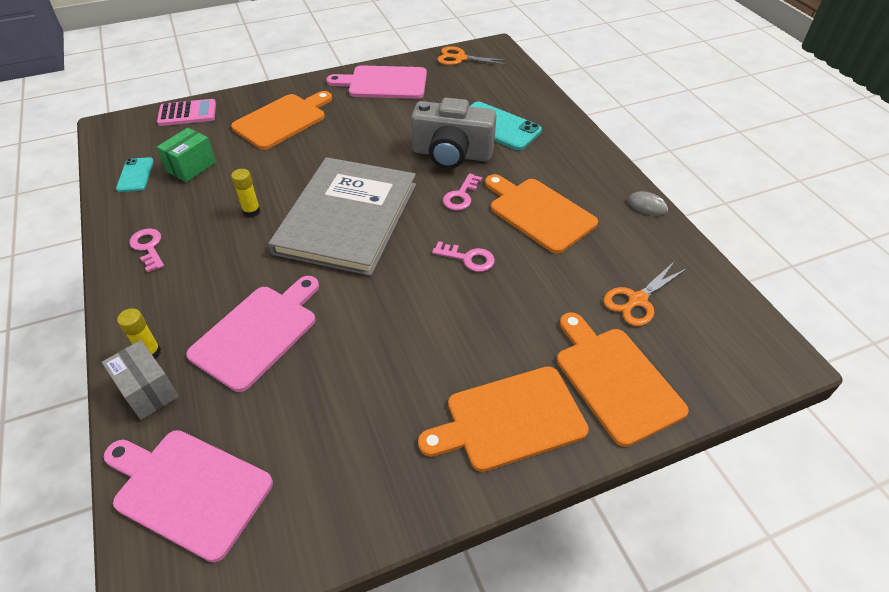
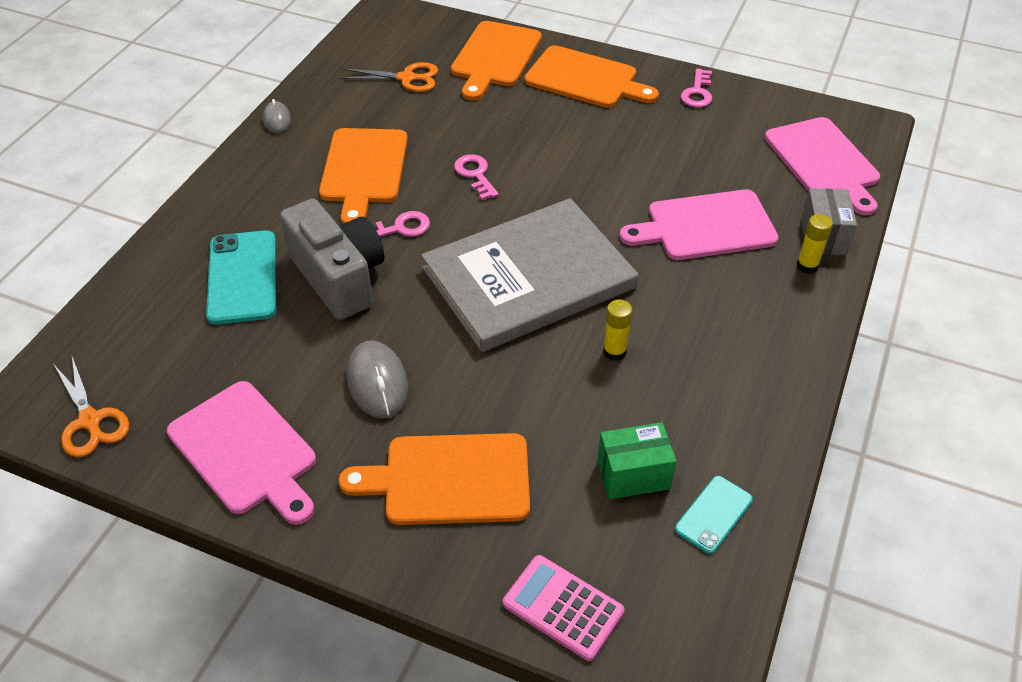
camera: 135 degrees left, 0 degrees up
(148, 247) = (755, 379): pink key -> pink key (697, 93)
(363, 130) = (377, 382): none -> grey mouse

